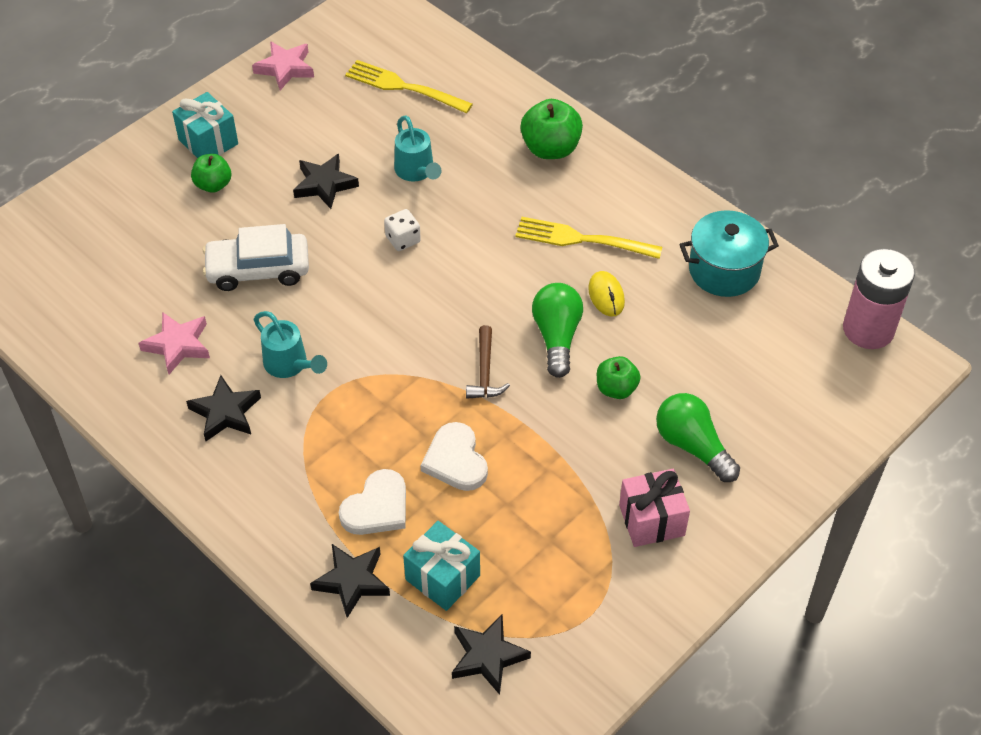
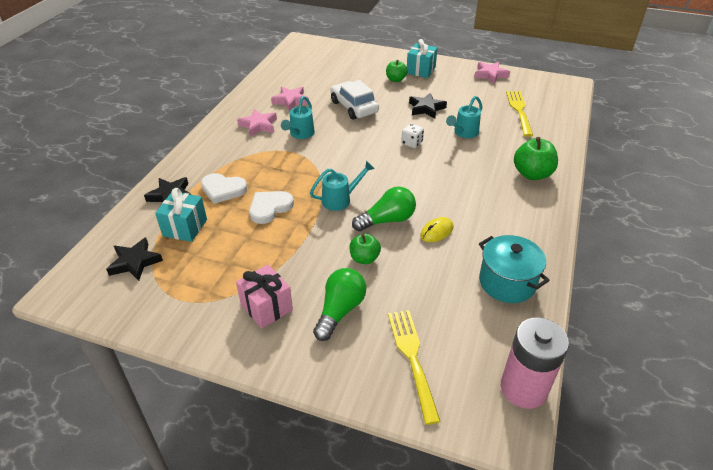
camera: 65 degrees right, 10 degrees down
(225, 412) = (258, 125): black star -> pink star
(485, 371) = (340, 200): brown hammer -> turquoise watering can
(583, 239) = (473, 208): yellow fork -> yellow fork (413, 359)

